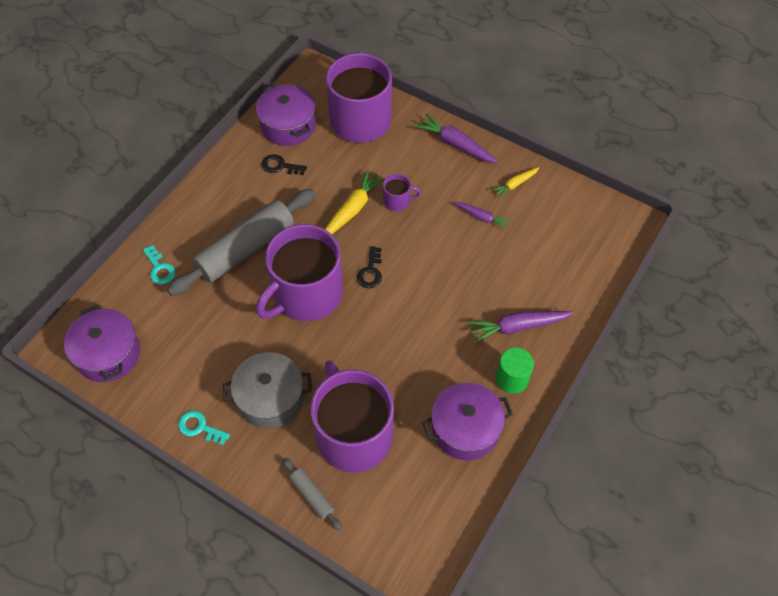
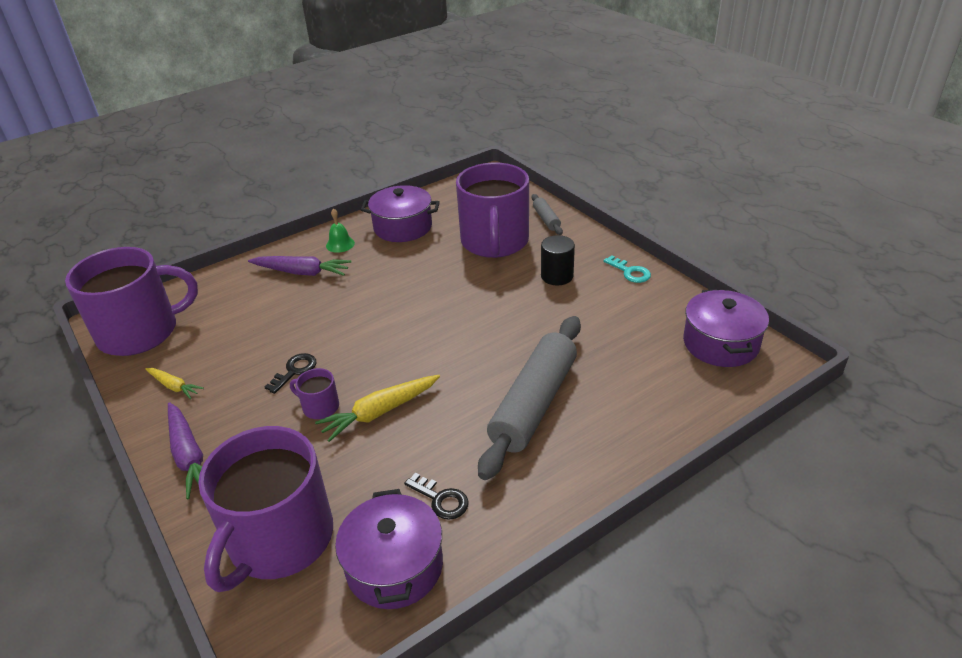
camera: 155 degrees left, 20 degrees down
(159, 268) = (650, 411): turquoise key -> none
(246, 249) = (533, 404): grey rolling pin -> grey rolling pin turned 45 degrees counterclockwise
(270, 398) = (557, 276): grey pot -> black cylinder
(306, 294) = (483, 343): purple mug -> purple mug (140, 332)
(370, 271) = (402, 345): black key -> black key (294, 371)
(481, 217) = (244, 364): purple carrot -> none
(512, 379) = (340, 244): green cylinder -> green bell
(515, 184) = (174, 386): yellow carrot -> yellow carrot turned 45 degrees clockwise

